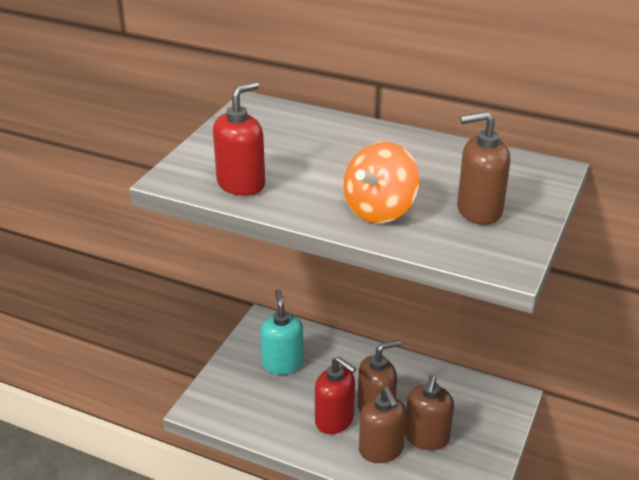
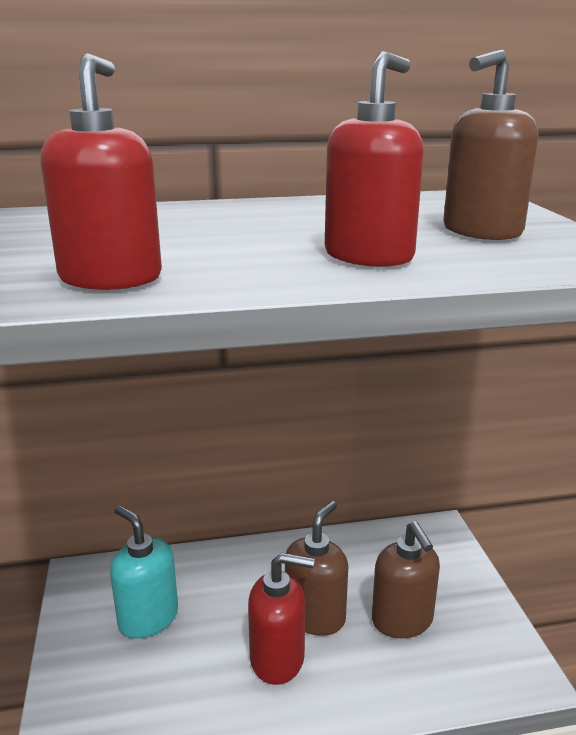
camera: 35 degrees left, 10 degrees down
(380, 210) = (369, 256): orange spinning top -> red soap dispenser
(381, 450) = (367, 666): brown soap dispenser -> none

